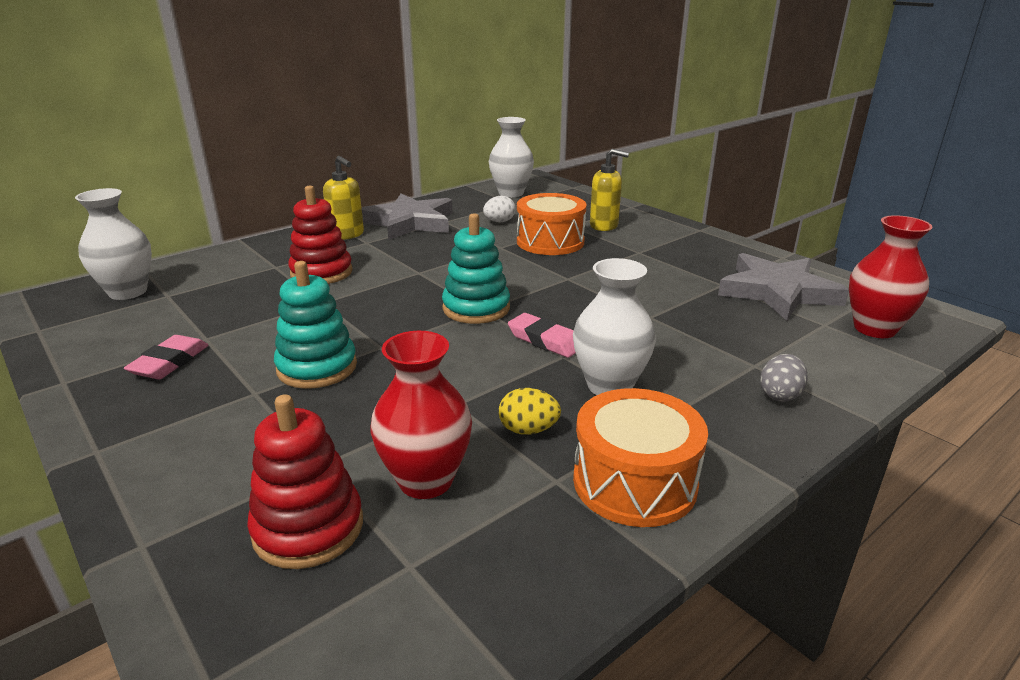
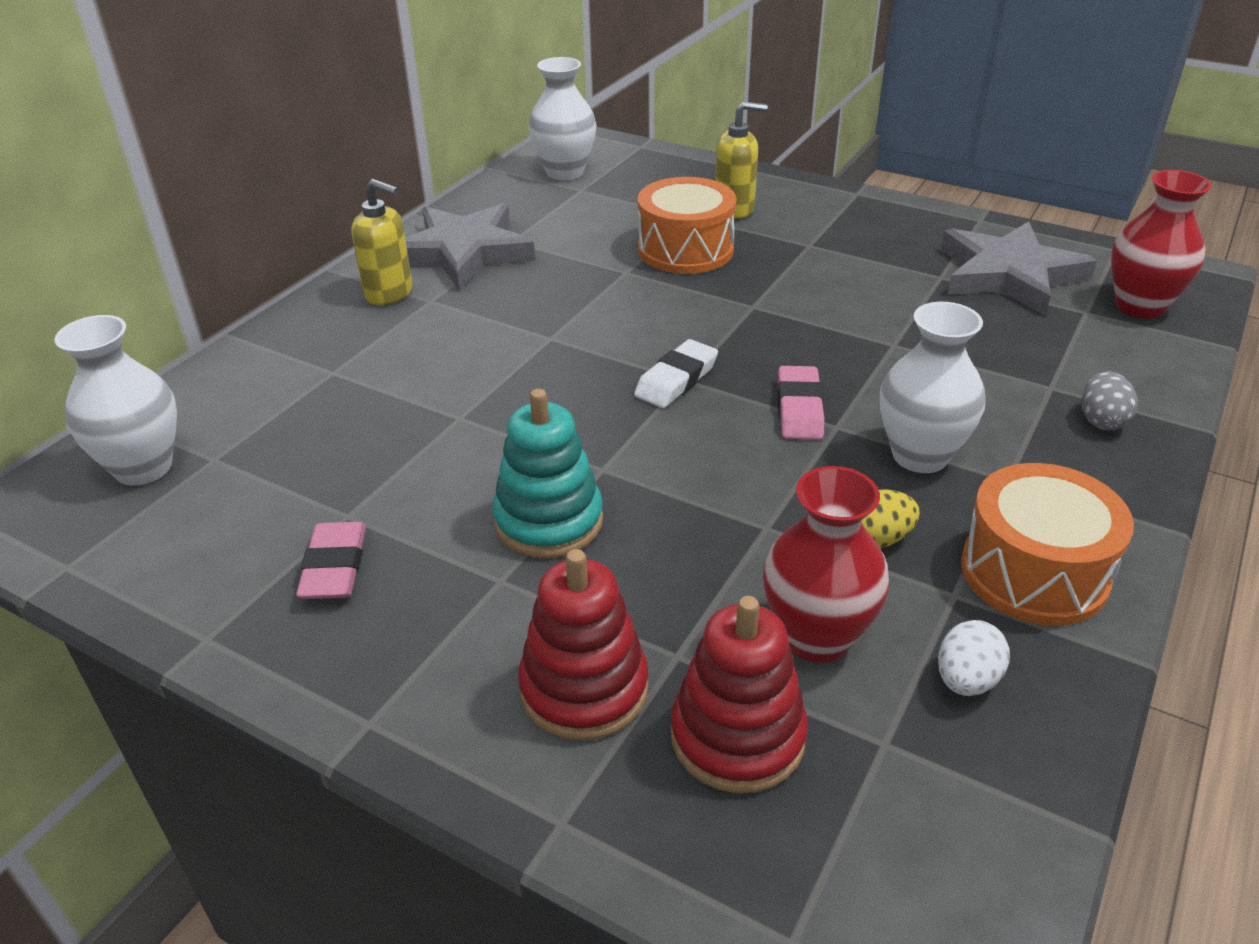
camera: 20 degrees left, 10 degrees up
(321, 273) = (413, 368): red stacking toy -> red stacking toy (584, 689)
(476, 308) = (676, 380): turquoise stacking toy -> white eraser
(499, 222) = (590, 227): white egg -> white egg (966, 680)
(545, 340) = (799, 409): pink eraser -> pink eraser turned 75 degrees clockwise

